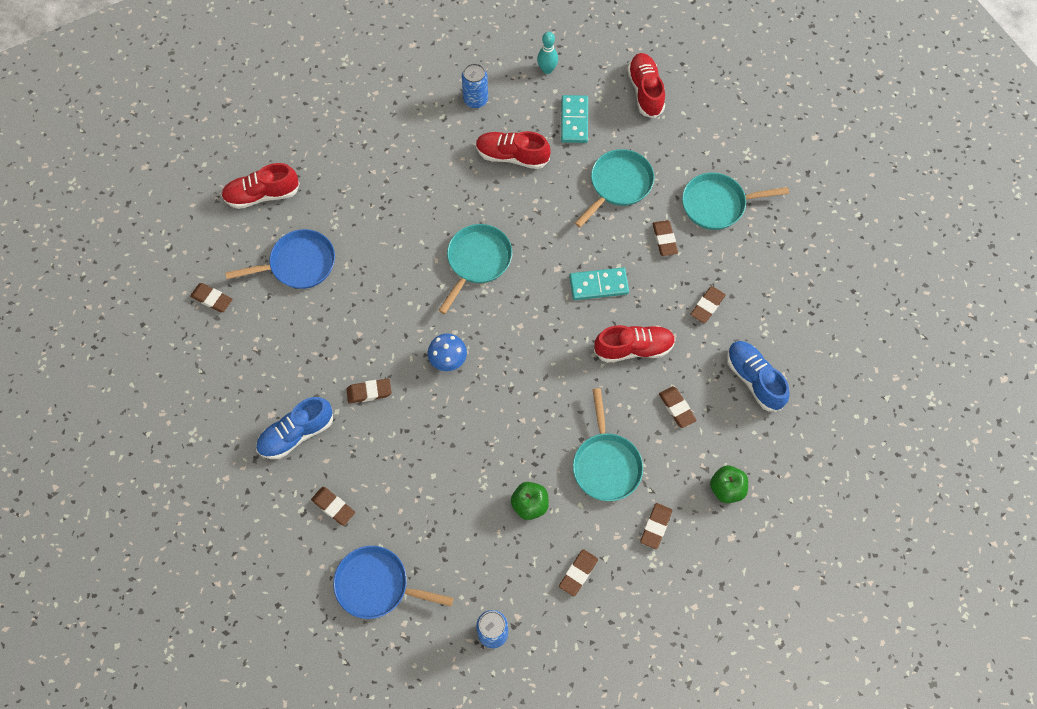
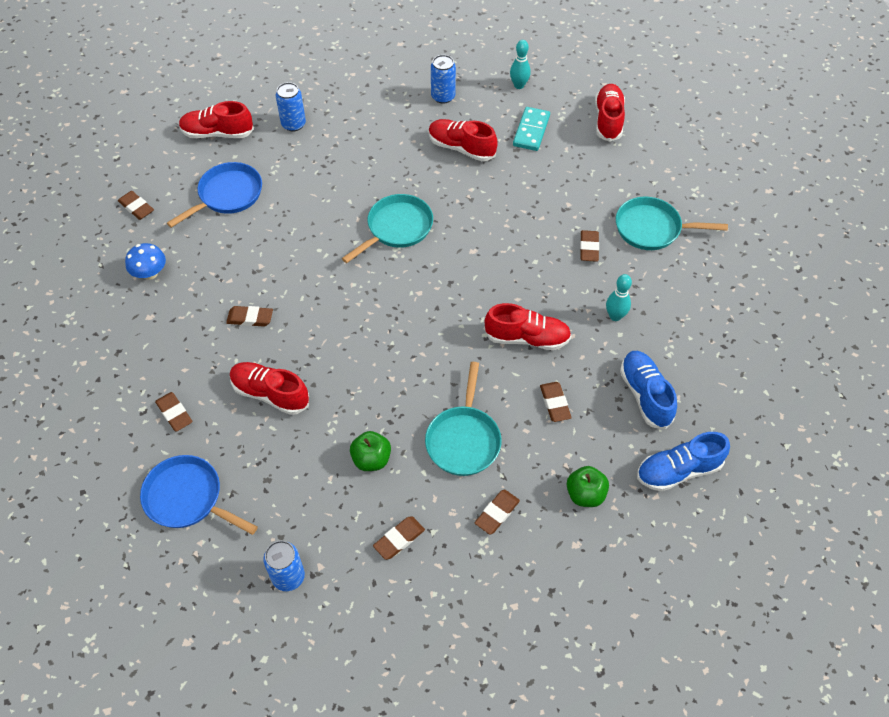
camera: 15 degrees right, 10 degrees down
(296, 434) = (166, 339): blue shoe -> blue shoe (678, 470)
(298, 264) = (227, 195): blue pan -> blue pan turned 45 degrees counterclockwise
(336, 166) = (293, 124): none -> blue can
(416, 464) = (270, 394): none -> red shoe
(448, 359) = (337, 307): blue mushroom -> blue mushroom (150, 273)
(598, 285) = (509, 274): turquoise domino -> none
(618, 185) = (557, 192): turquoise pan -> none
(707, 306) = (615, 316): brown eraser -> turquoise bowling pin

